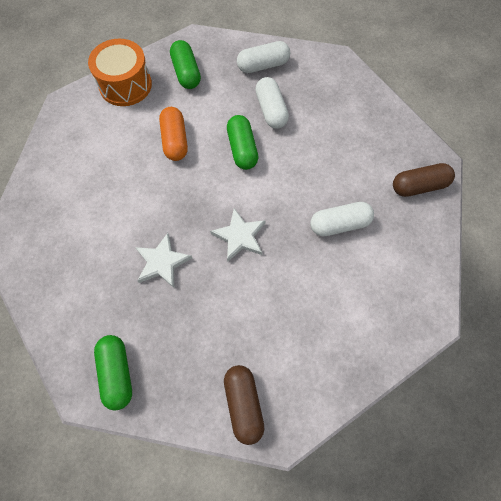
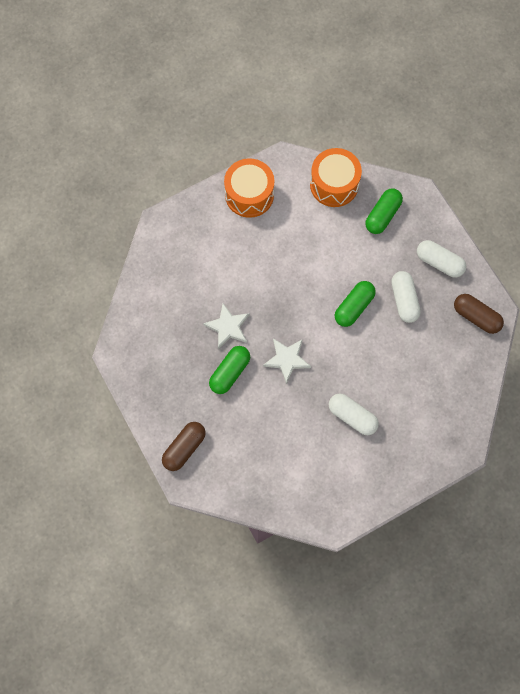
camera: 50 degrees right, 5 degrees up
(64, 150) = (249, 195): none -> orange drum
(117, 373) = (141, 361): green capsule -> green capsule (230, 372)
(175, 140) = (320, 257): orange capsule -> none
(271, 110) = (404, 300): white capsule -> white capsule turned 45 degrees counterclockwise
(419, 186) = (431, 449): brown capsule -> brown capsule (476, 317)

